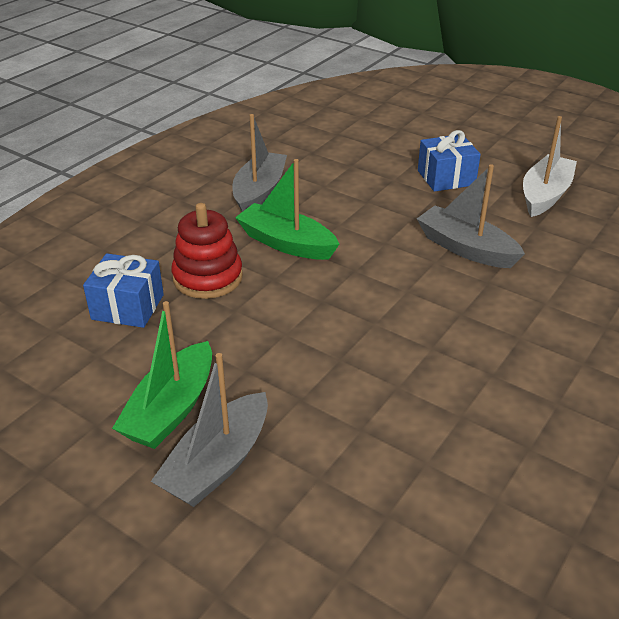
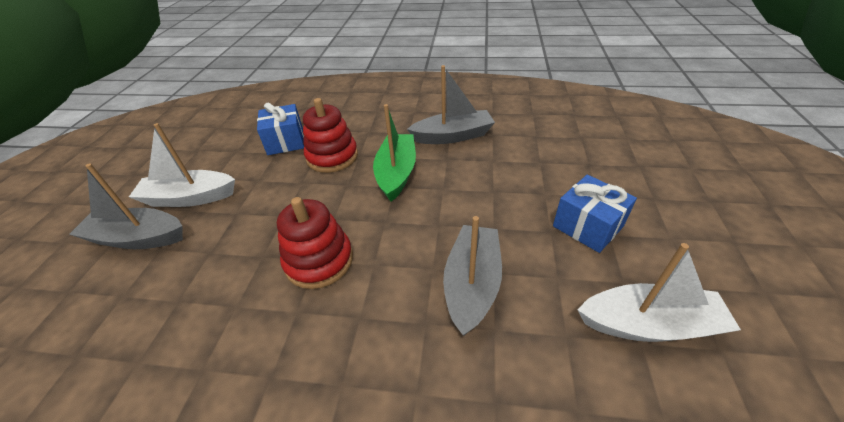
camera: 65 degrees right, 5 degrees up
(171, 409) = (189, 198): green boat -> white boat
(377, 322) = (319, 261): none -> red stacking toy

